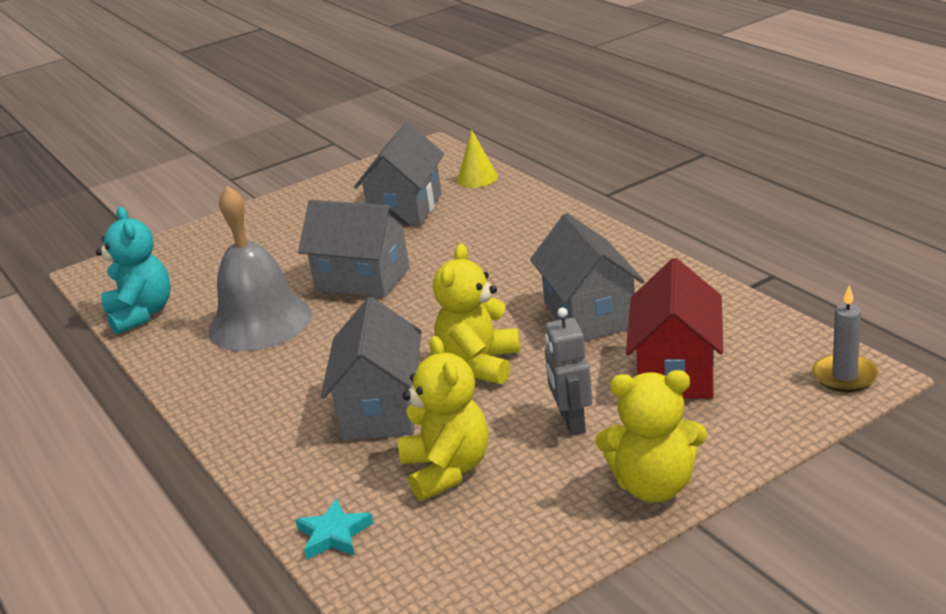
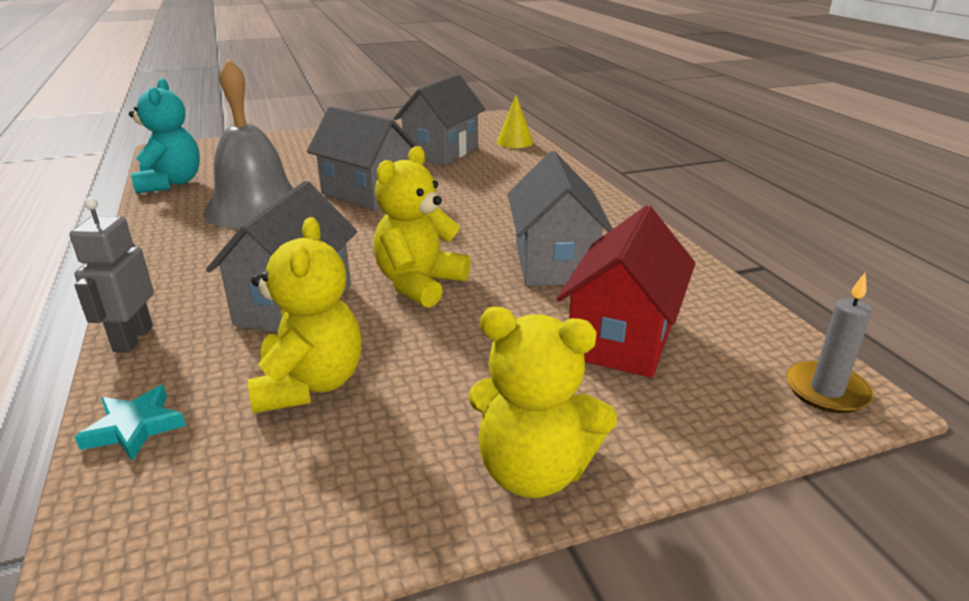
camera: 10 degrees right, 0 degrees up
(572, 422) = (477, 365): grey robot -> grey robot (133, 339)

